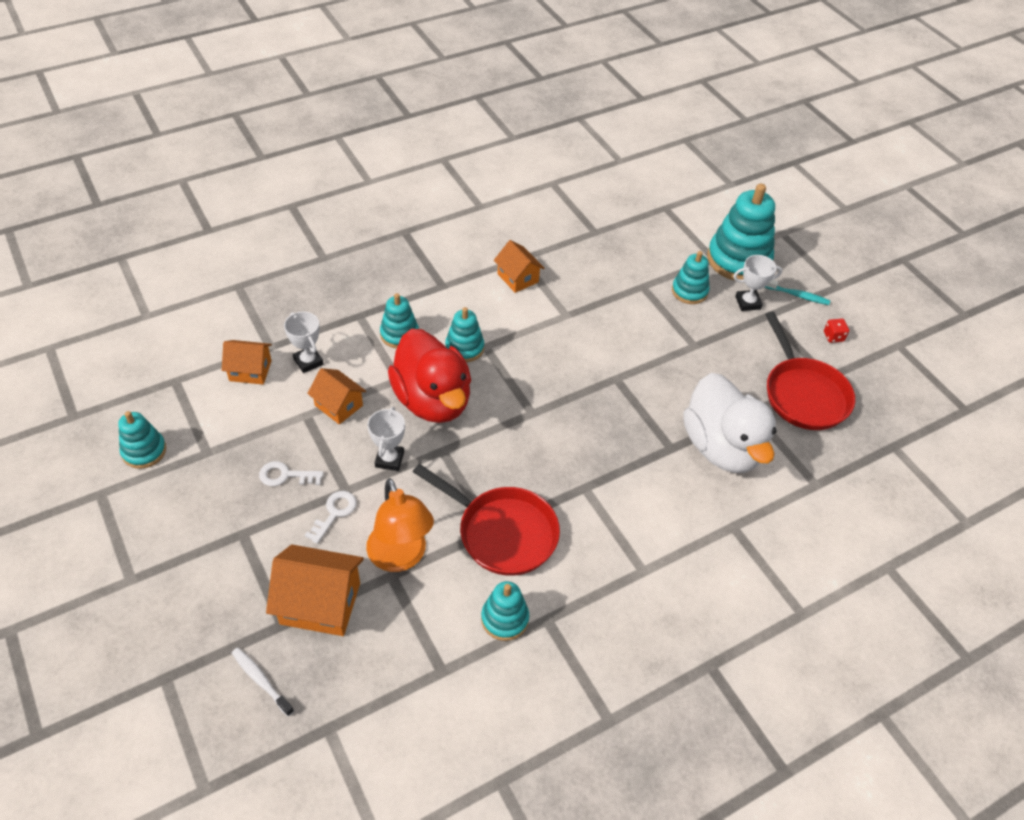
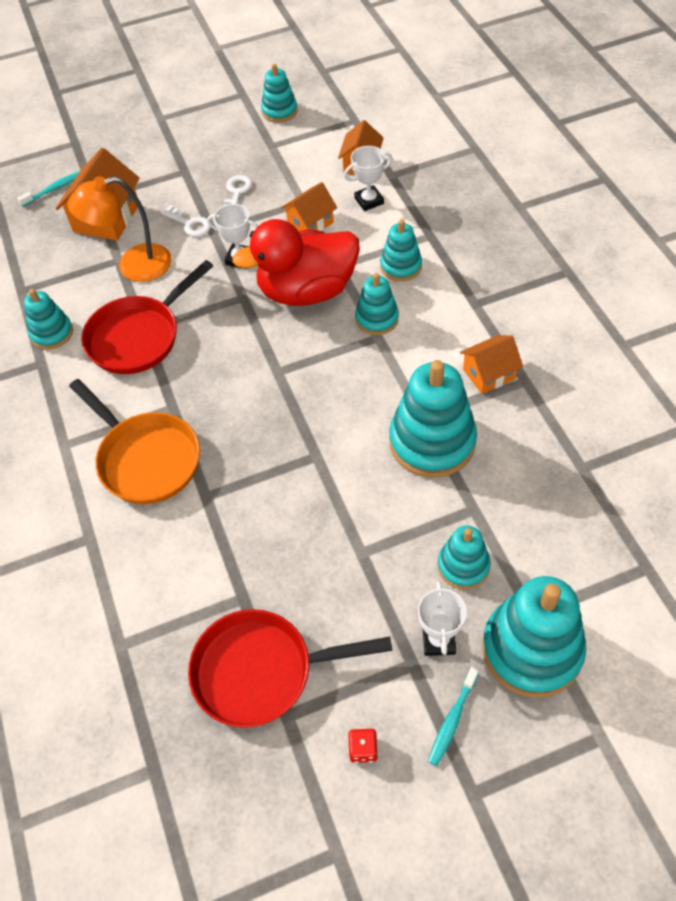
camera: 105 degrees right, 5 degrees up
(261, 680) = (54, 189): white toothbrush -> turquoise toothbrush
(589, 309) = (432, 442): none -> turquoise stacking toy
(645, 498) = (146, 459): none -> orange pan
(721, 447) = (196, 549): white duck -> none

